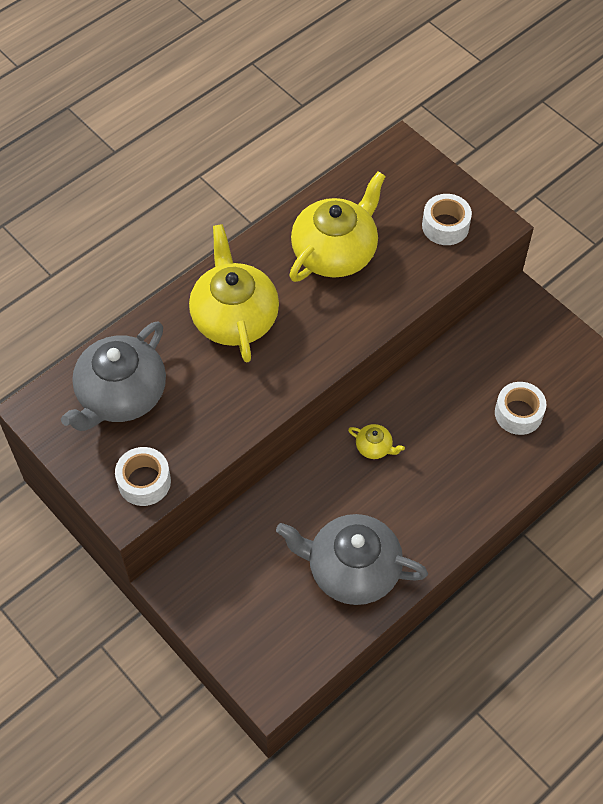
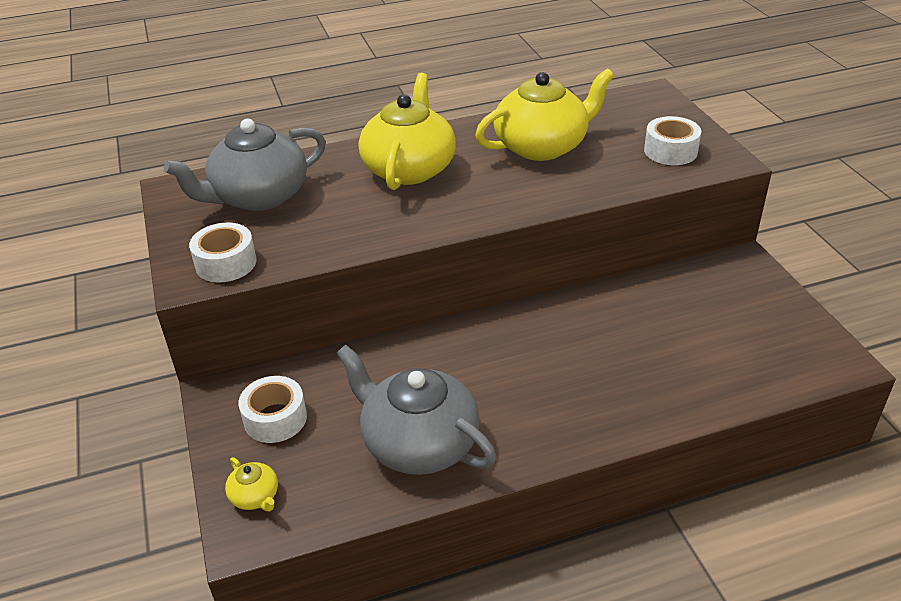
camera: 25 degrees right, 20 degrees down
(374, 447) = (511, 340): yellow teapot -> yellow teapot (255, 496)
(518, 413) = (696, 355): white tape -> white tape (275, 418)

